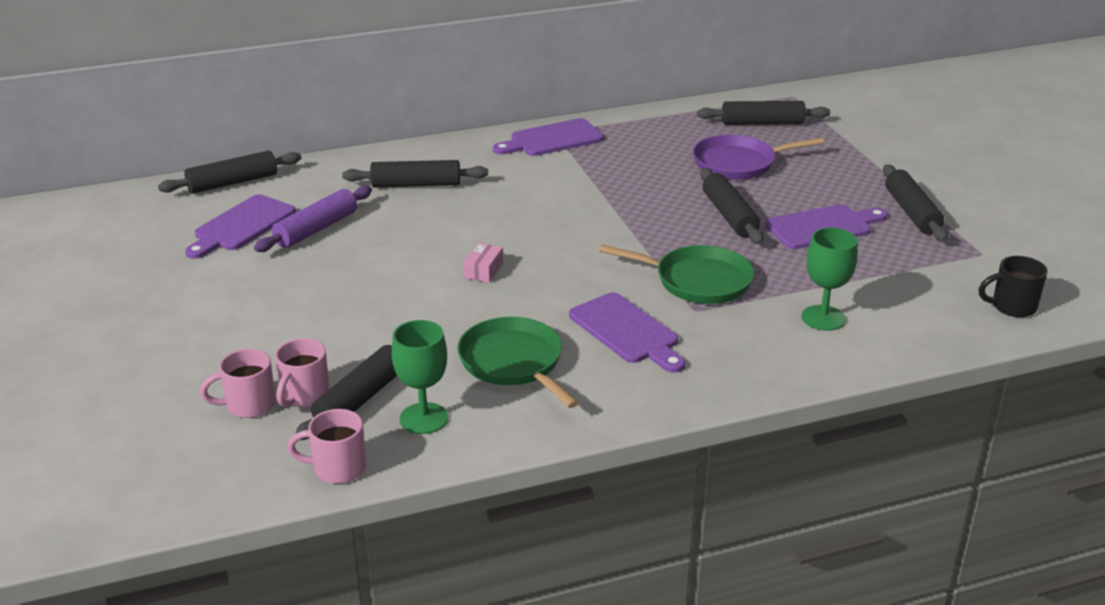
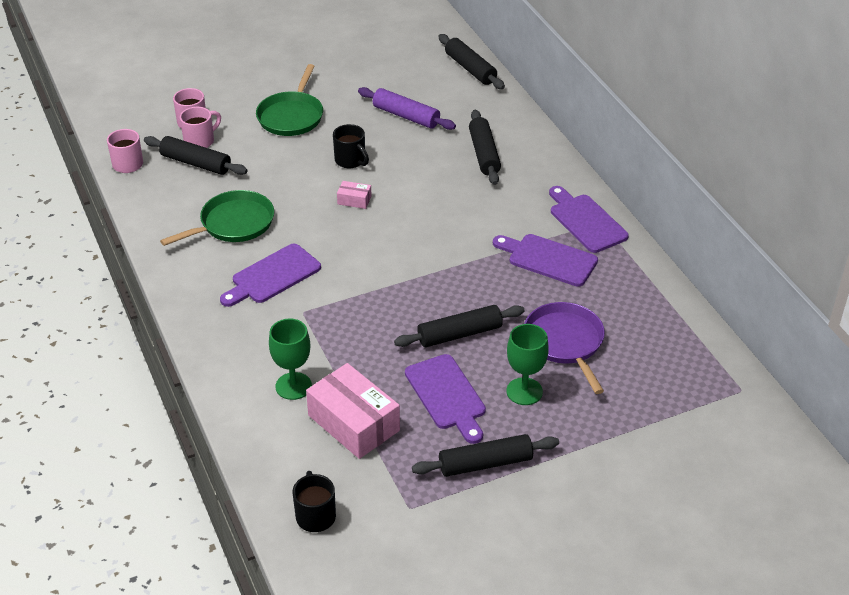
camera: 85 degrees right, 10 degrees up
(242, 226) = (406, 83): purple cutting board -> purple cutting board (548, 259)
(304, 395) = (200, 141): pink mug -> pink mug turned 120 degrees clockwise
(399, 270) = (351, 161): none -> black mug
(424, 418) = (173, 191): green goblet -> green goblet (524, 391)
(698, 281) = (346, 314): green pan -> green pan (291, 116)
(762, 123) = (663, 362): black rolling pin -> none
(873, 281) = (353, 423): none -> pink box

